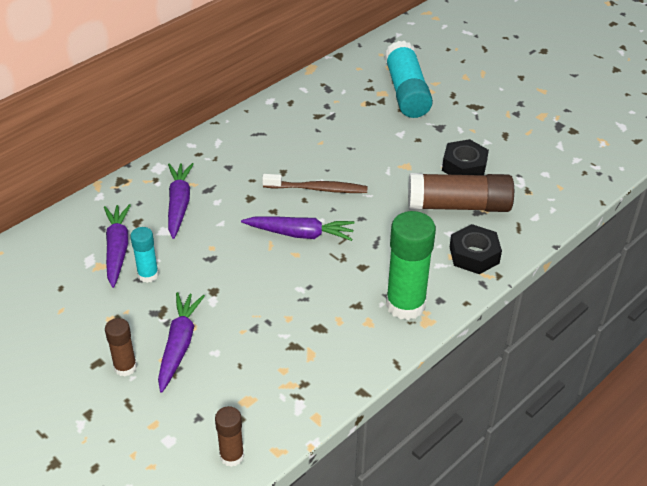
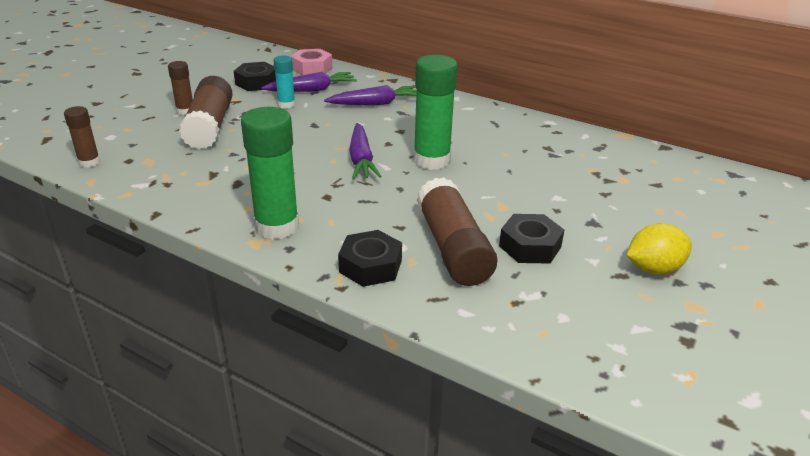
camera: 75 degrees right, 10 degrees down
(50, 241) = (312, 68): none -> pink nut
(69, 296) = (257, 83): none -> black nut
(179, 345) = (209, 126): purple carrot -> brown glue stick
(317, 189) = (431, 160): brown toothbrush -> green glue stick
(406, 92) = (640, 194): turquoise glue stick -> none
(501, 118) = (653, 269): none -> yellow lemon

